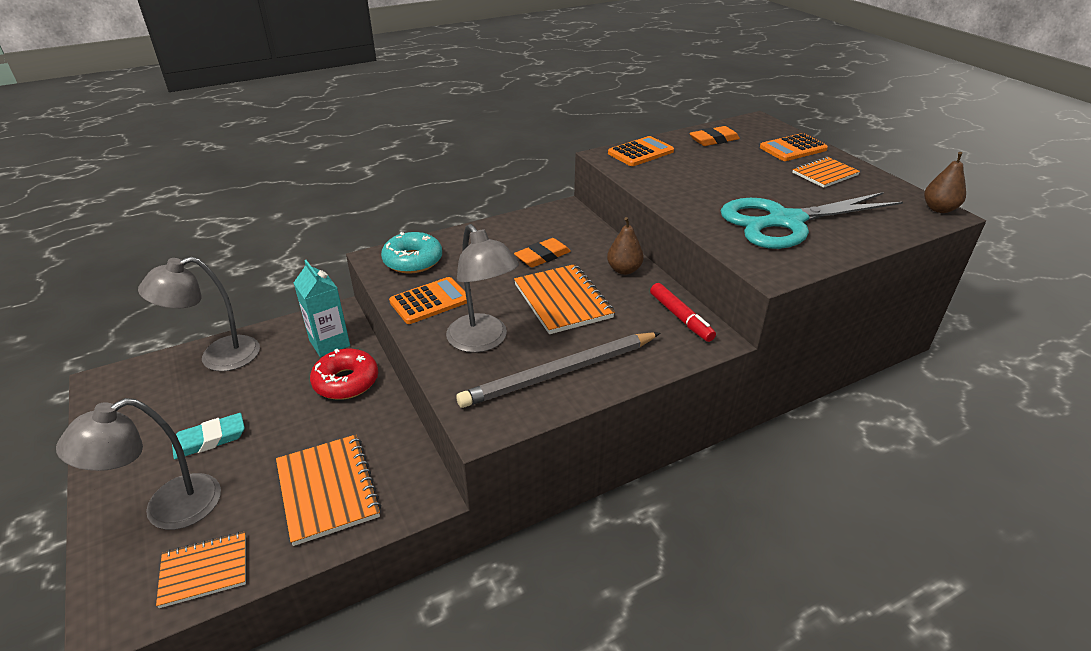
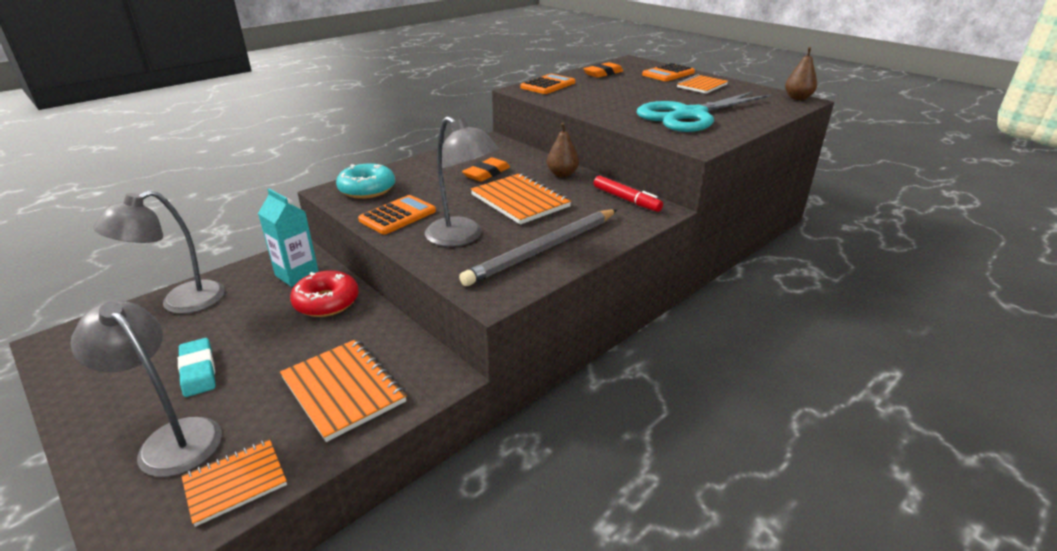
camera: 15 degrees left, 5 degrees down
(168, 509) = (172, 438): grey lamp -> grey lamp turned 90 degrees clockwise
(210, 439) = (198, 370): turquoise eraser -> turquoise eraser turned 75 degrees counterclockwise

